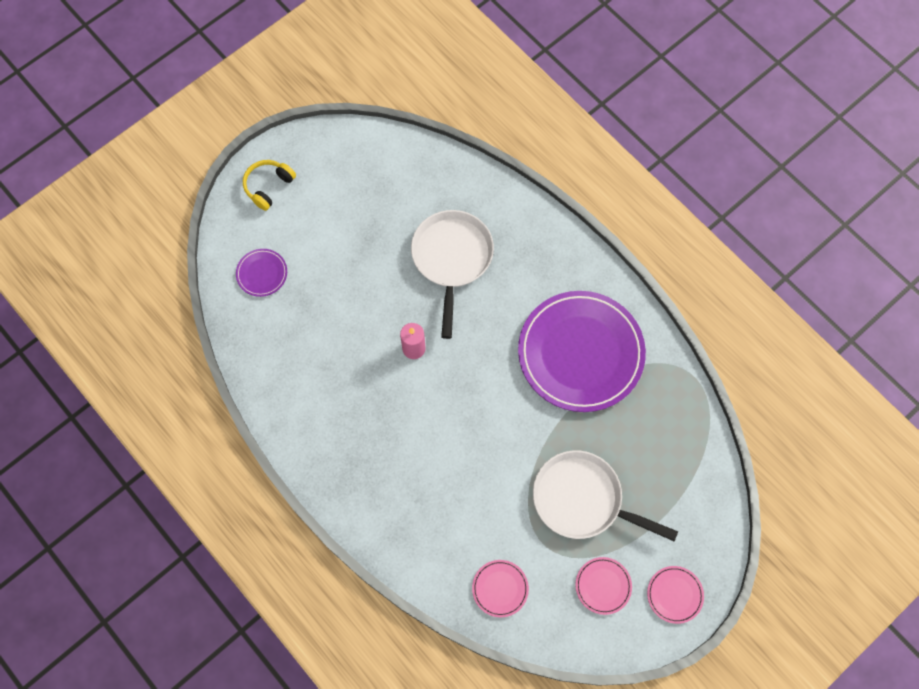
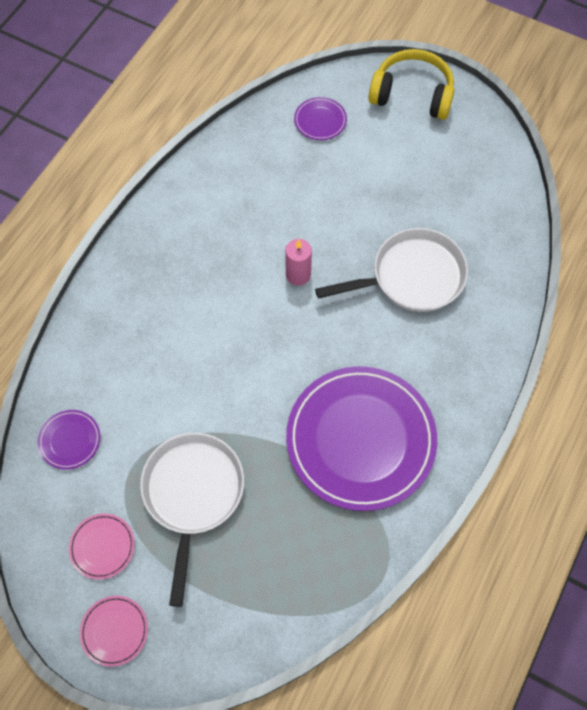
camera: 70 degrees right, 5 degrees down
(268, 186) = (412, 94): yellow headphones -> yellow headphones, size x1.58
(500, 588) = (70, 440): pink plate -> purple plate

